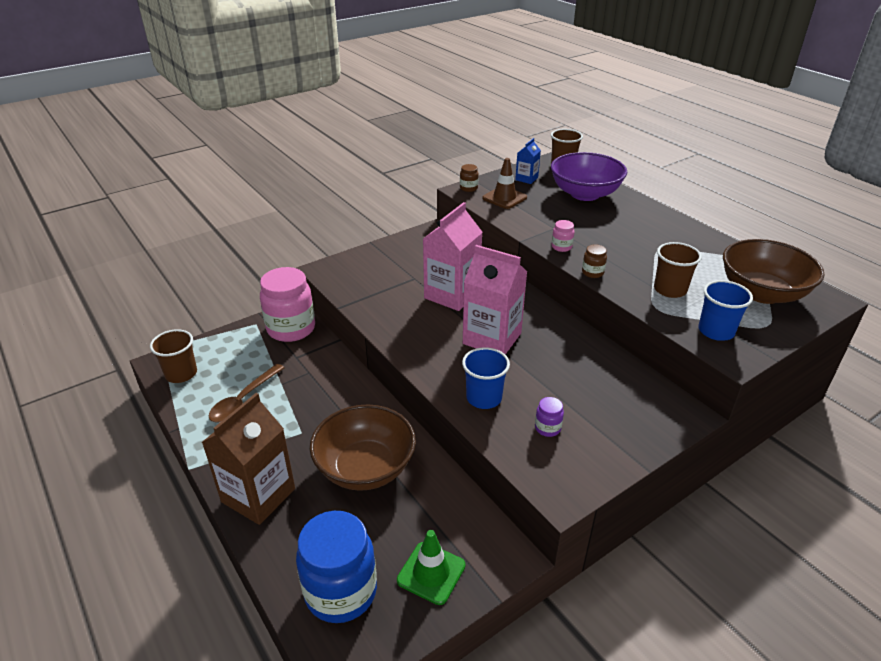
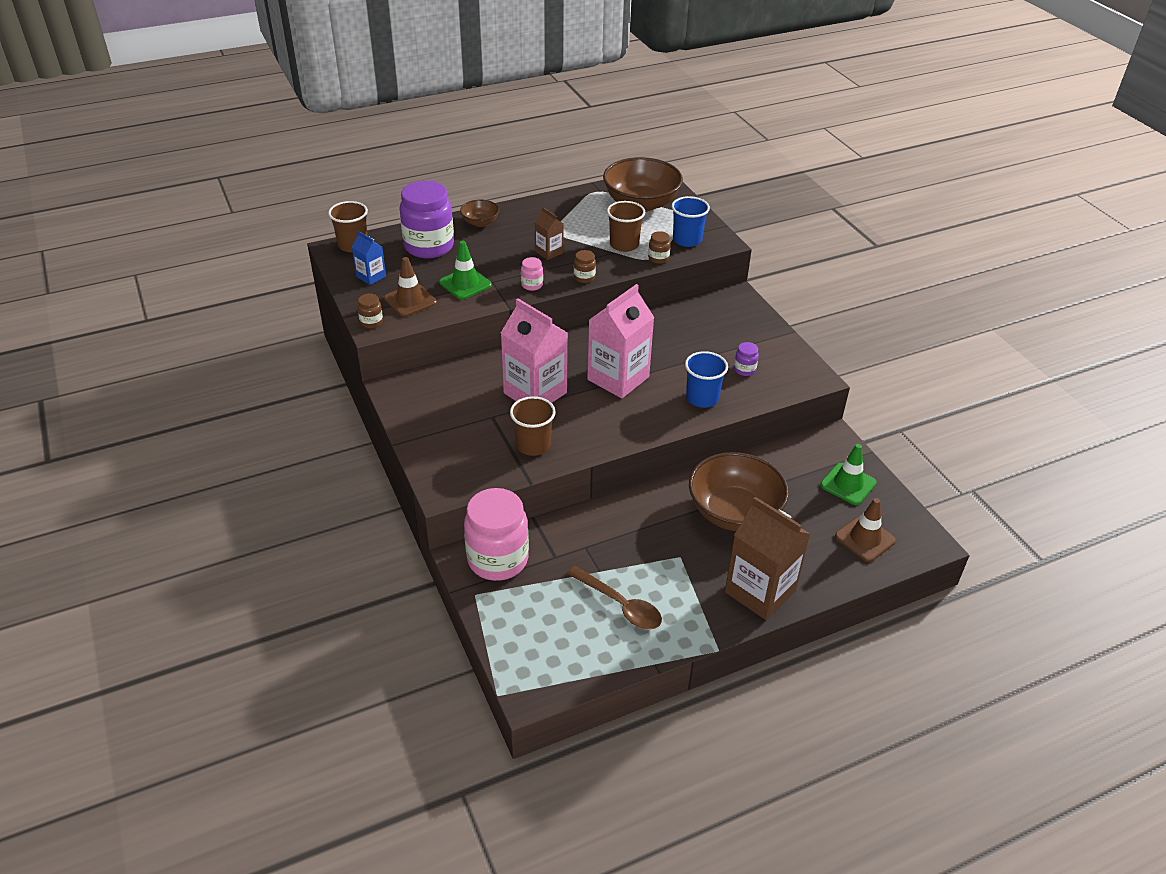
camera: 80 degrees left, 5 degrees up
(181, 374) = (557, 668): brown cup -> brown cup (533, 445)
(341, 592) = (865, 538): blue jar -> brown traffic cone
(542, 216) = (465, 284): none -> green traffic cone
(585, 194) = (429, 246): purple bowl -> purple jar
(621, 249) = (549, 252): none -> brown carton
(641, 210) = (480, 222): none -> brown bowl
(661, 314) = (658, 258): none -> brown jar

